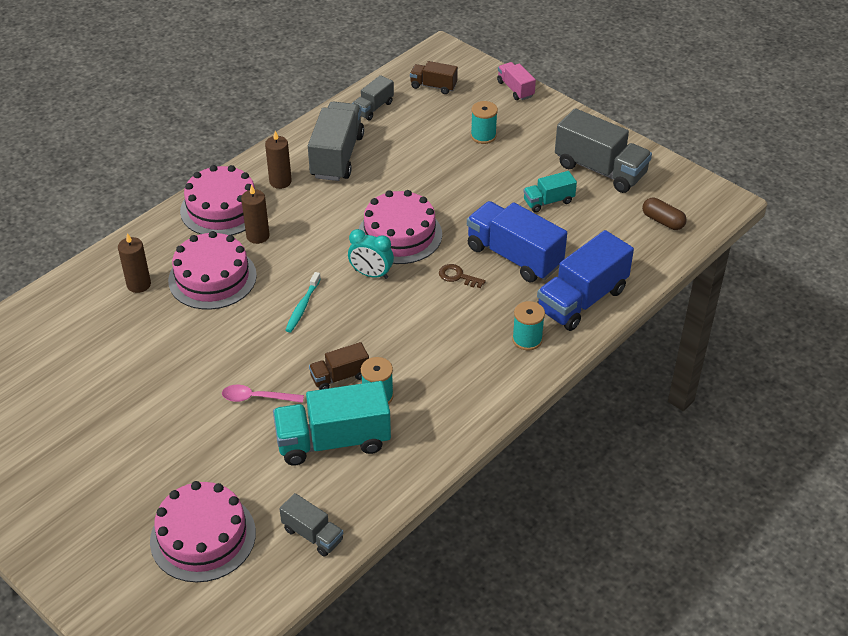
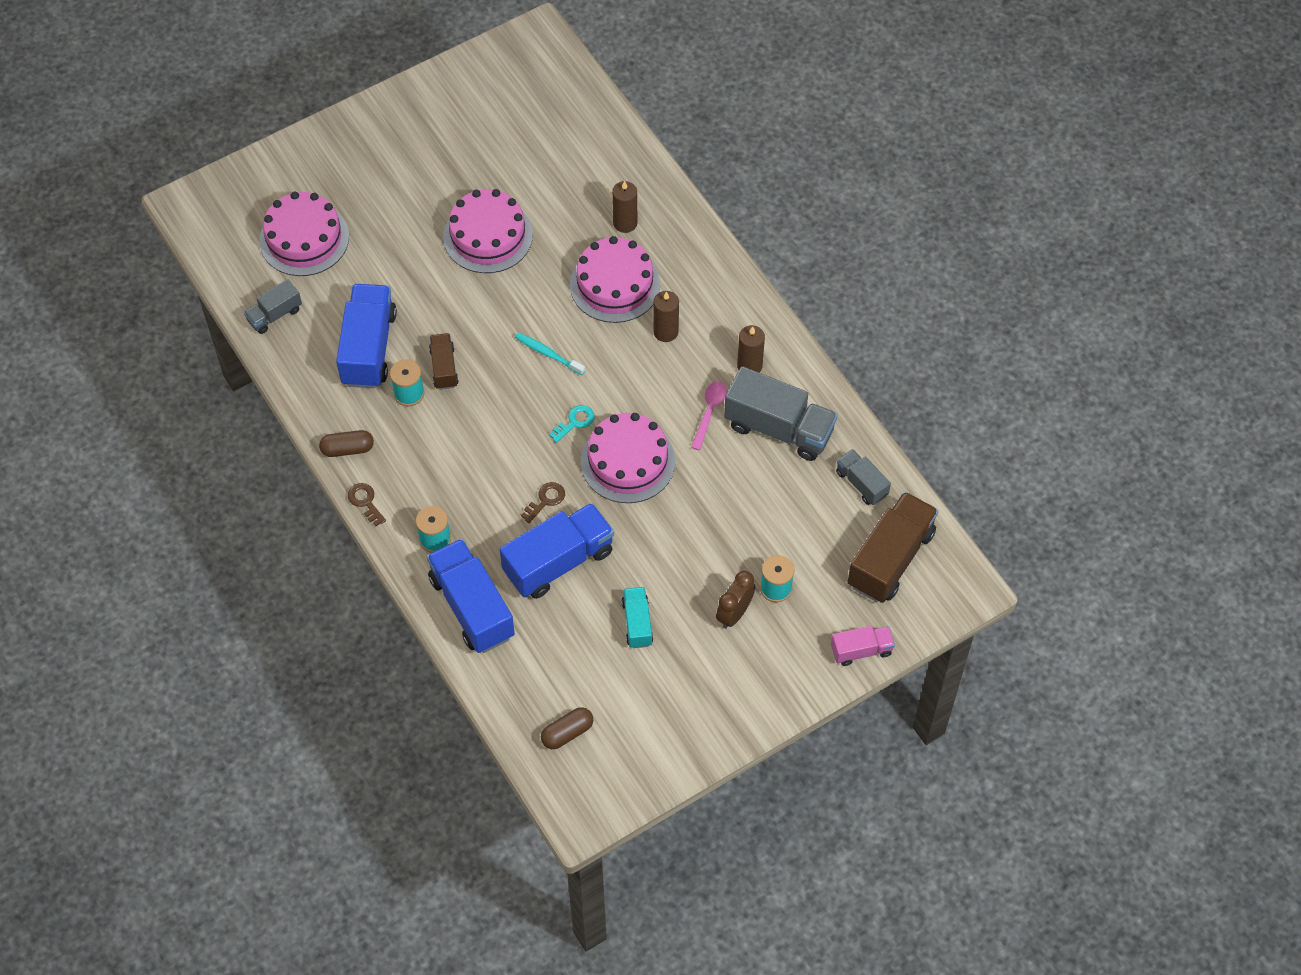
camera: 105 degrees right, 15 degrees up
(222, 208) = (719, 306): pink cake -> pink cake (488, 236)
(257, 398) = (442, 298): pink spoon -> pink spoon (709, 412)
(333, 441) = (368, 348): turquoise truck -> blue truck
(371, 274) = (575, 422): turquoise clock -> turquoise key
(433, 86) = (890, 559): brown truck -> brown truck, size x1.87
(457, 427) = (347, 449): none -> brown capsule
(509, 398) = (365, 502): none -> brown key
(515, 153) = (734, 613): none -> brown clock
(600, 170) = (677, 697): grey truck -> none

